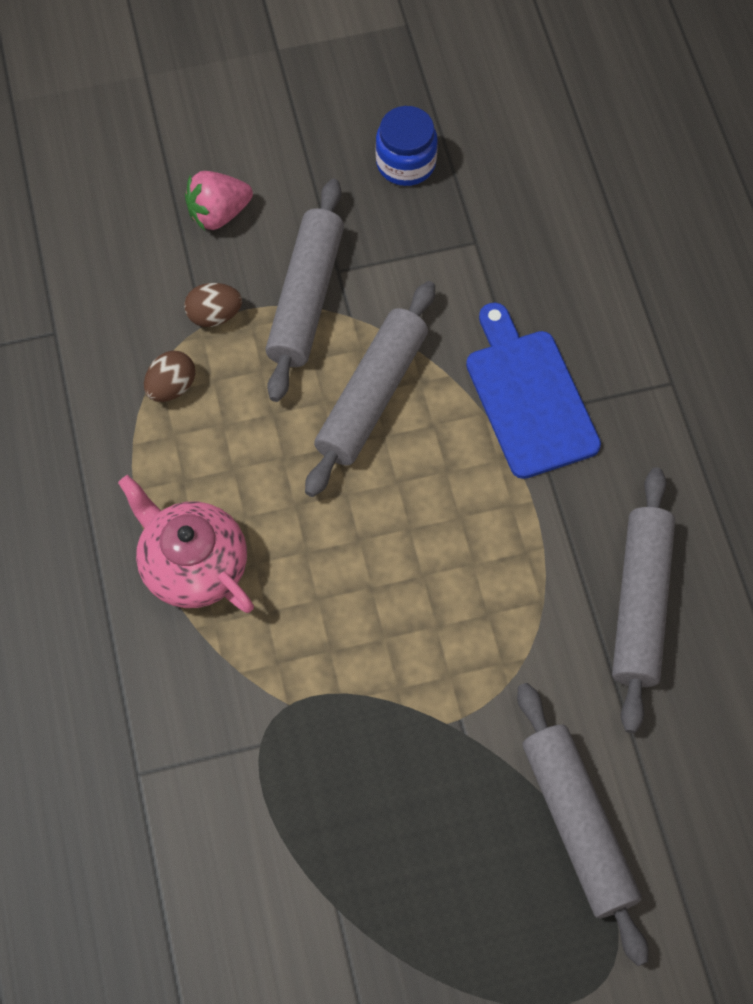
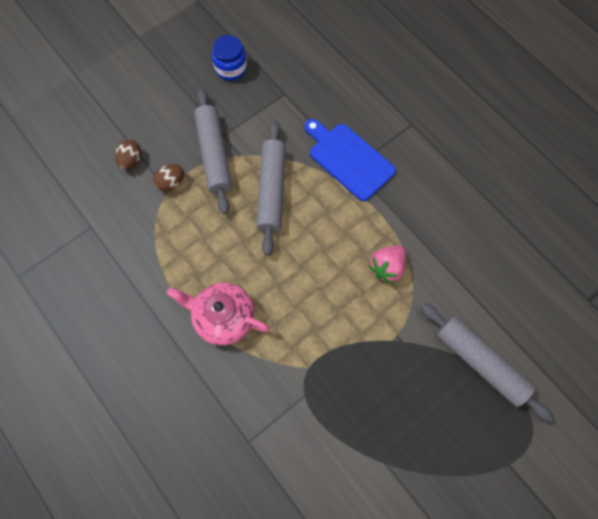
camera: 25 degrees left, 5 degrees up
(171, 387) = (167, 229): brown egg -> brown egg (131, 160)
(218, 213) = (148, 130): pink strawberry -> pink strawberry (386, 267)
(640, 604) = (452, 238): grey rolling pin -> none

